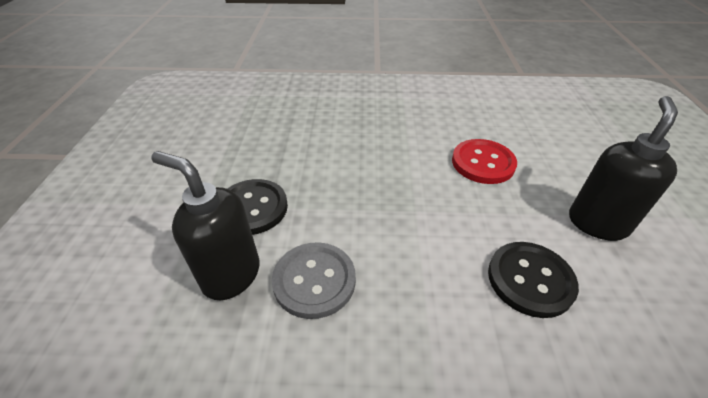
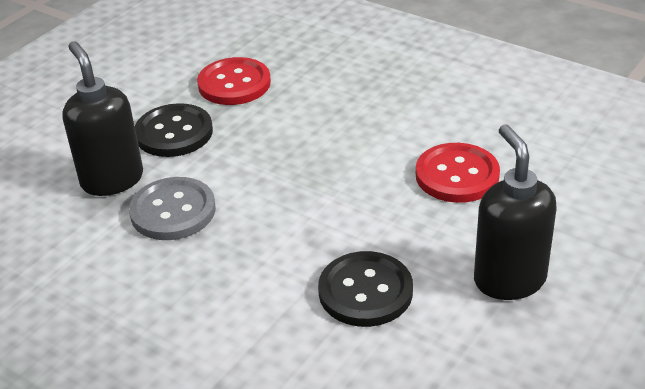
camera: 35 degrees right, 5 degrees down
(267, 152) = (234, 84): none -> red button
(597, 223) = (509, 279): black soap dispenser -> black soap dispenser turned 75 degrees counterclockwise

